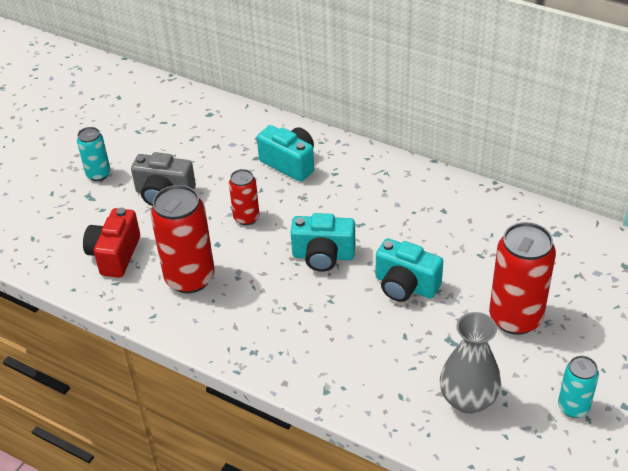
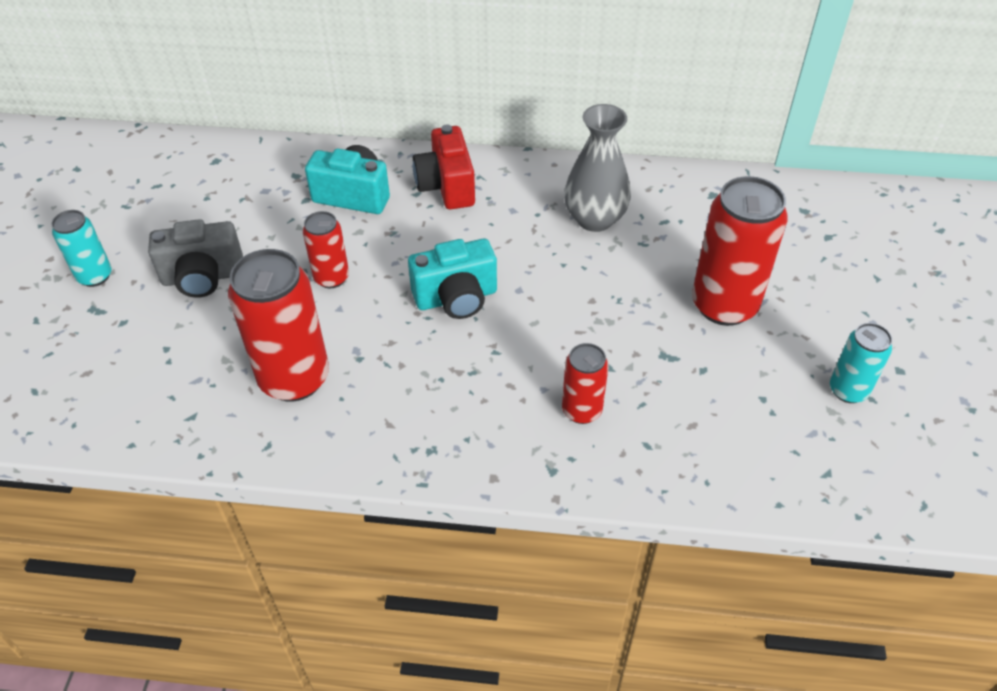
camera: 25 degrees left, 5 degrees up
(115, 255) = (171, 379): red camera -> red camera (446, 186)
(368, 358) = (581, 410): none -> red can
(405, 286) = (577, 305): turquoise camera -> none
(468, 399) = (728, 422): grey vase -> grey vase (594, 219)

